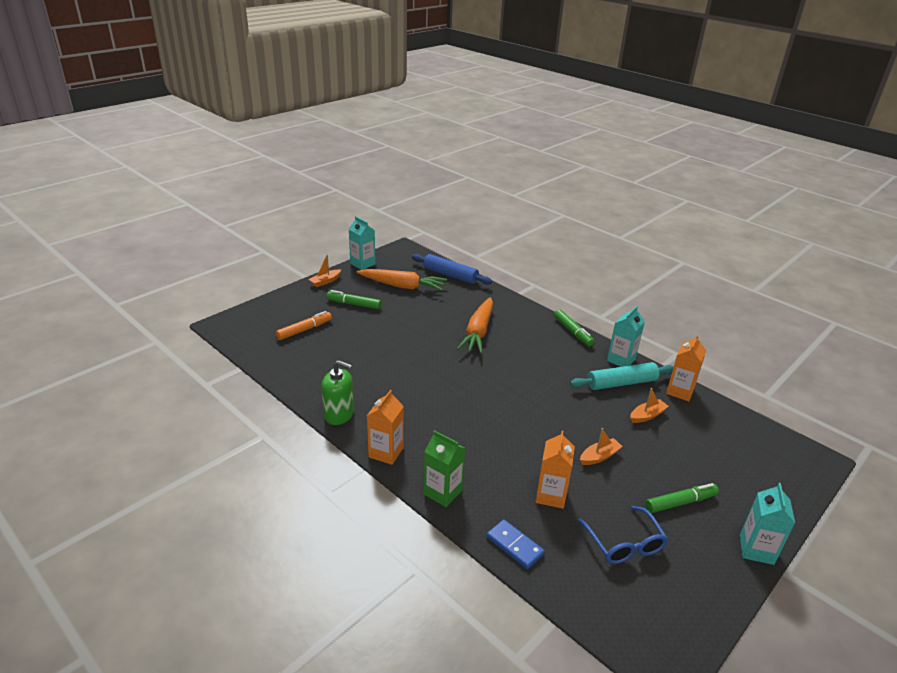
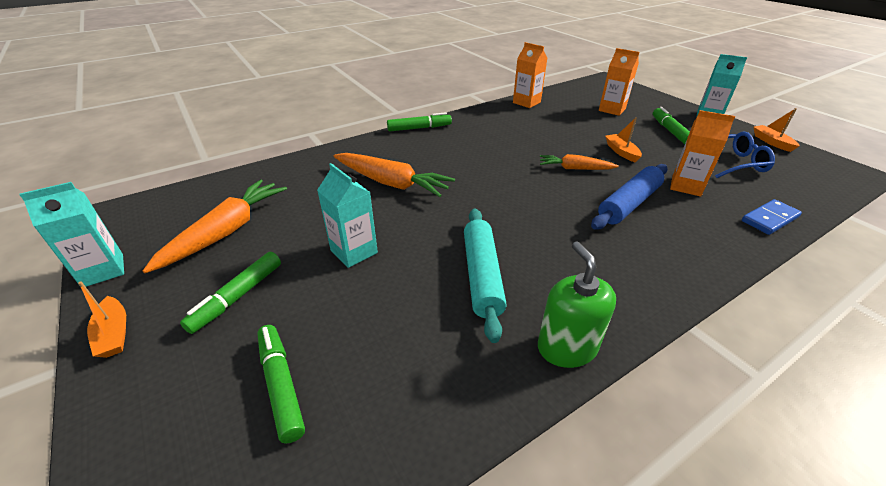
camera: 75 degrees left, 5 degrees up
(304, 330) = (281, 385): orange marker -> green marker
(339, 414) = (567, 347): green soap dispenser -> green soap dispenser turned 45 degrees counterclockwise
(386, 452) = (650, 299): orange carton -> orange carton (612, 109)
(442, 492) = (711, 256): green carton -> none
(450, 275) = (236, 183): blue rolling pin -> blue rolling pin (629, 204)
(547, 423) = (574, 168): none -> orange carrot
(621, 360) = (475, 115): turquoise carton -> turquoise carton (354, 251)
(621, 383) = (512, 122): turquoise rolling pin -> turquoise rolling pin (482, 276)
(647, 415) = (560, 121): orange boat -> orange boat (771, 142)

